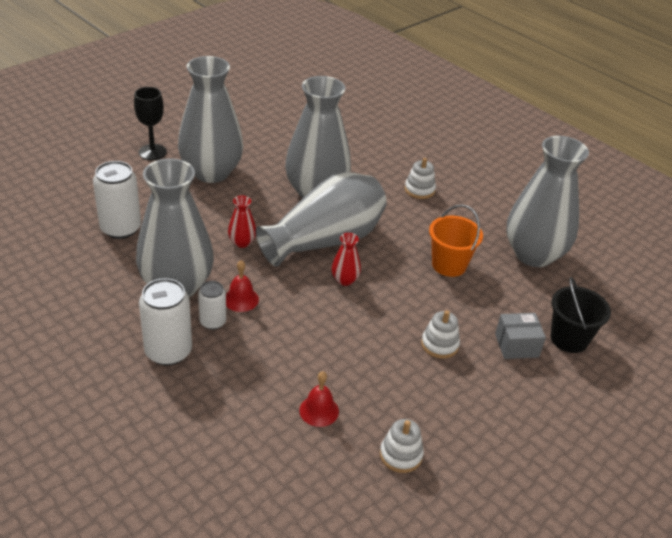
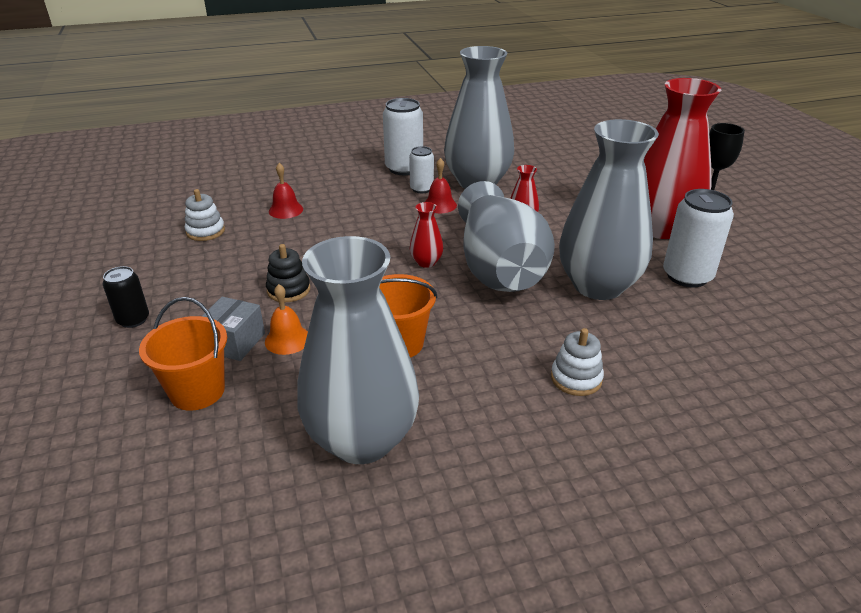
camera: 120 degrees right, 5 degrees down
(120, 228) = (572, 172): white can -> white can (687, 276)
(211, 172) = (659, 228): grey vase -> red vase
(439, 344) = (288, 290): white stacking toy -> black stacking toy
(490, 319) = (287, 339): none -> orange bell
(548, 420) = (133, 320): none -> black can
(569, 339) = (197, 391): black bucket -> orange bucket

